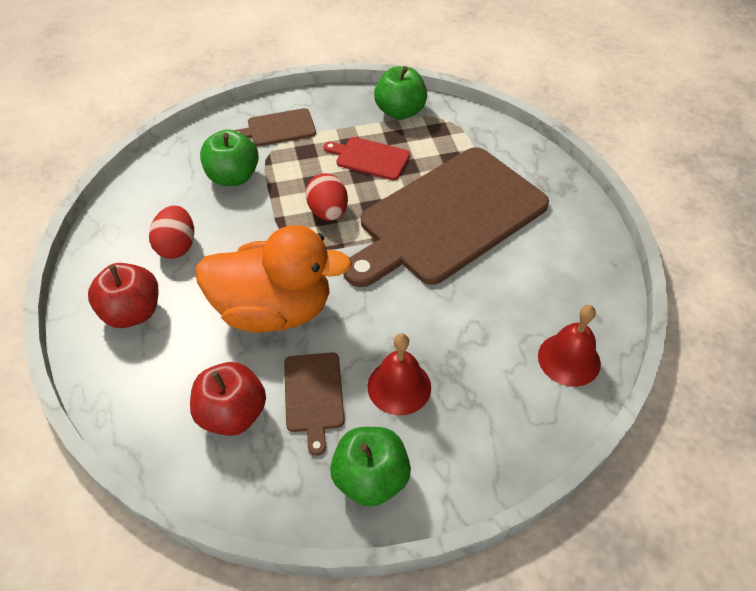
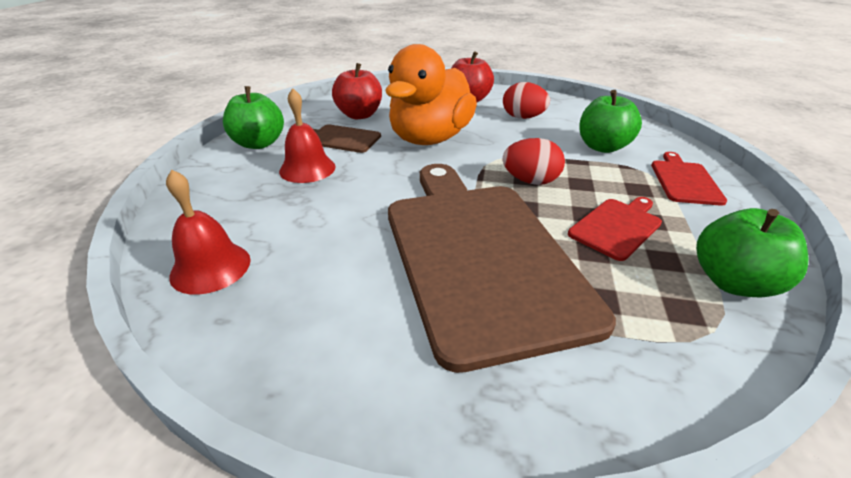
camera: 115 degrees right, 15 degrees down
(278, 128) = (684, 181): brown cutting board -> red cutting board

